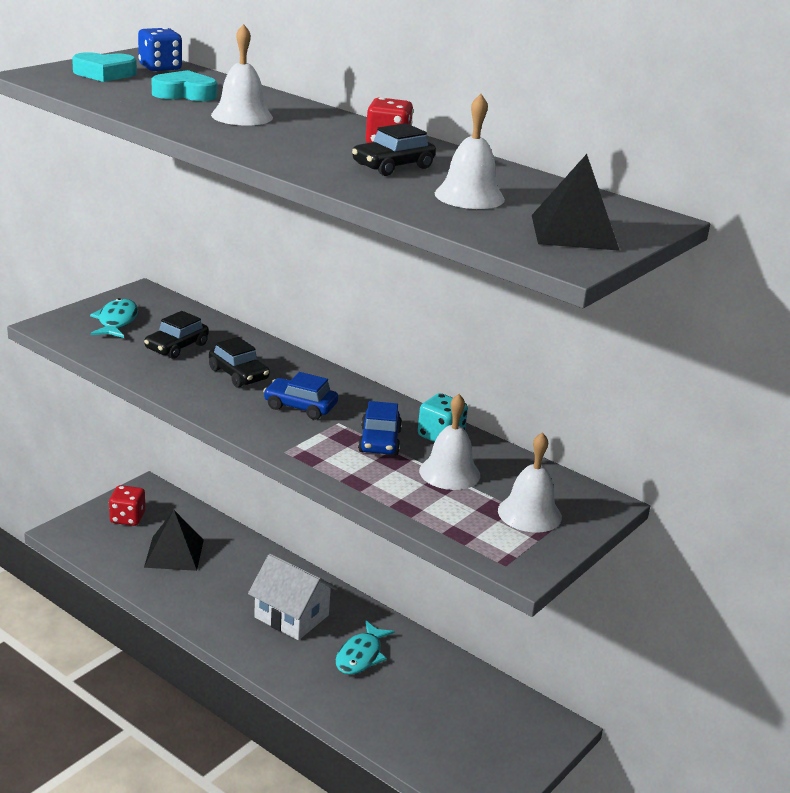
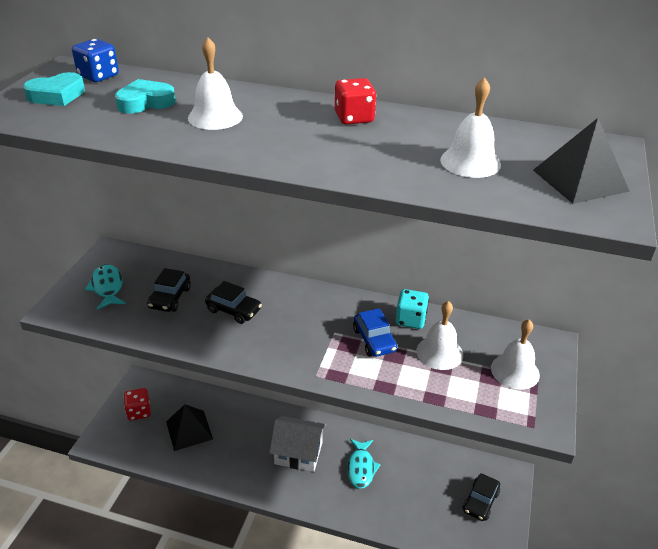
camera: 20 degrees left, 10 degrees up
(300, 406) = (298, 326): blue car -> none
(393, 166) = (383, 143): black car -> black car (480, 501)

